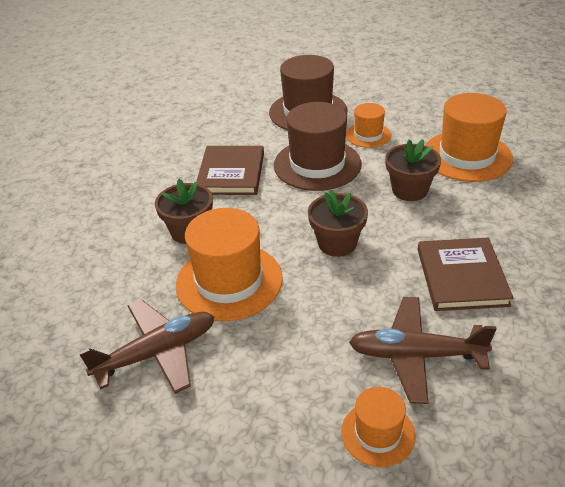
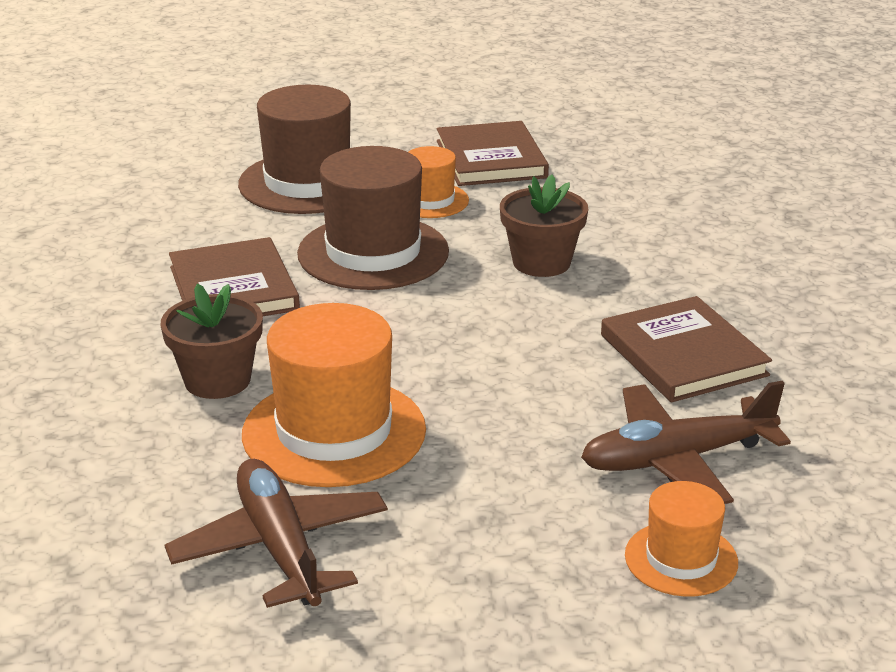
camera: 25 degrees left, 10 degrees down
(157, 353) = (280, 548): brown plane -> brown plane turned 60 degrees counterclockwise
(337, 243) = (475, 350): brown flower pot -> none
(418, 113) = (491, 159): none -> brown book
(467, 156) = (599, 205): orange hat -> none

